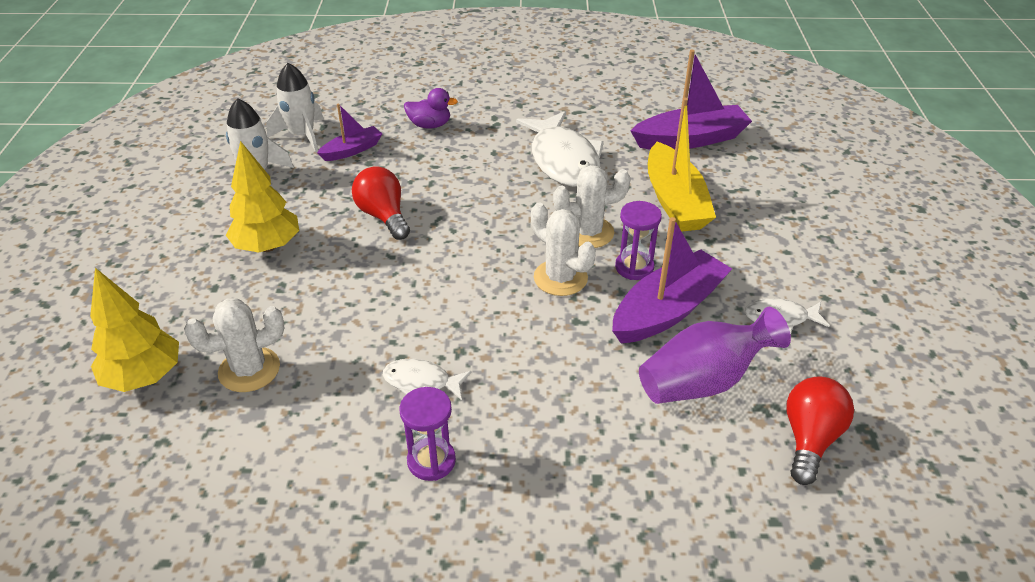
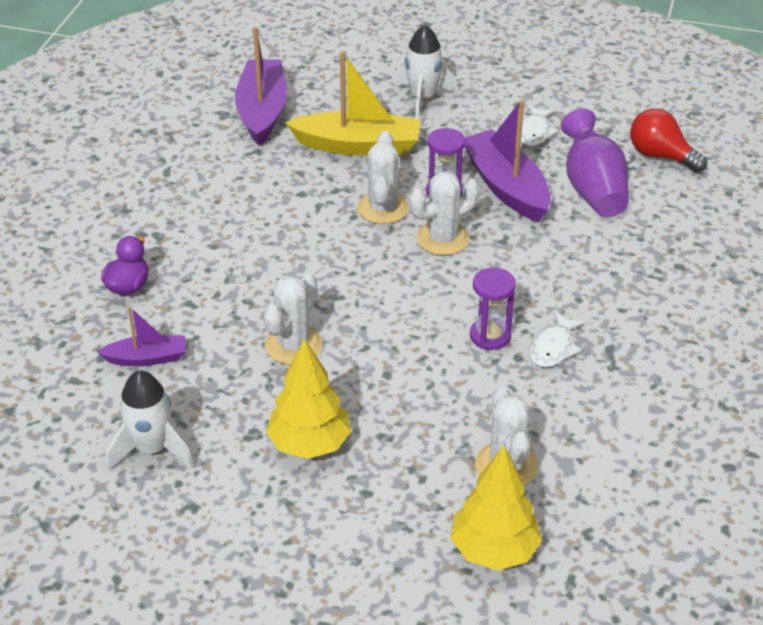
camera: 75 degrees left, 0 degrees up
(302, 135) = (86, 401): white rocket -> white rocket (423, 98)
(352, 150) = (147, 358): purple boat -> purple boat turned 105 degrees clockwise
(383, 216) = (293, 345): red light bulb -> white cactus
(431, 461) = (645, 353): purple hourglass -> purple hourglass (490, 336)
(563, 160) = (254, 199): white fish -> none

